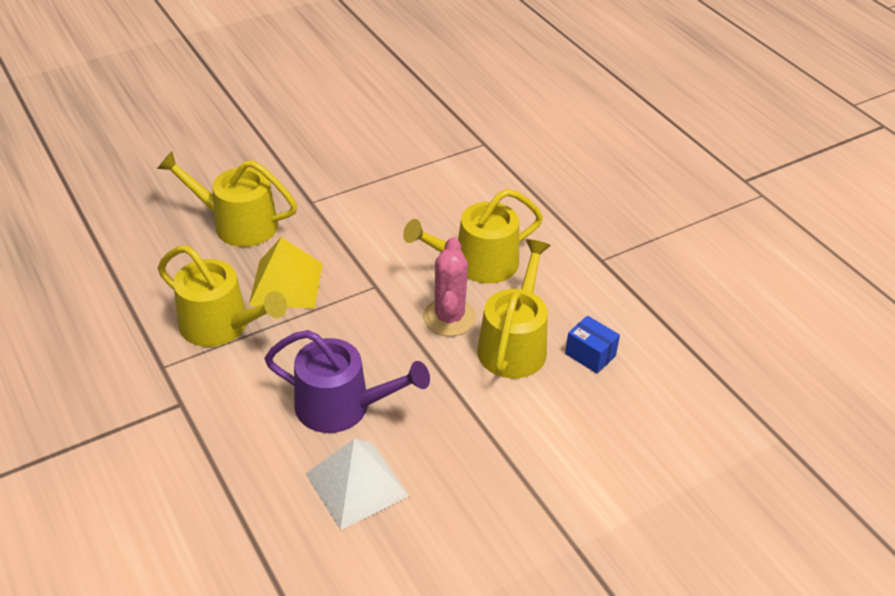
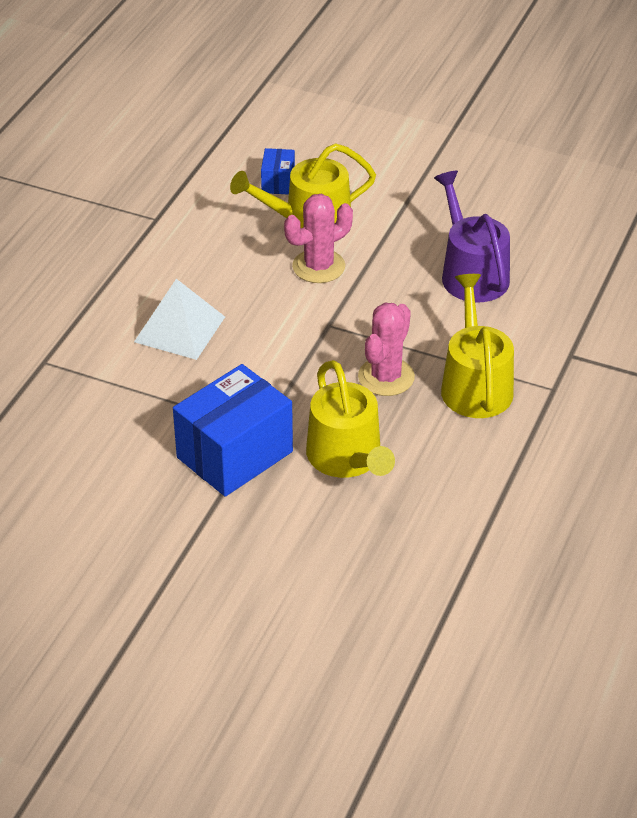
camera: 125 degrees left, 0 degrees up
(286, 284) = (386, 377): yellow pyramid -> pink cactus
(303, 180) = (234, 455): none -> blue box
(357, 484) = (524, 231): white pyramid -> white pyramid (179, 329)
(478, 264) = (235, 281): yellow watering can -> none

